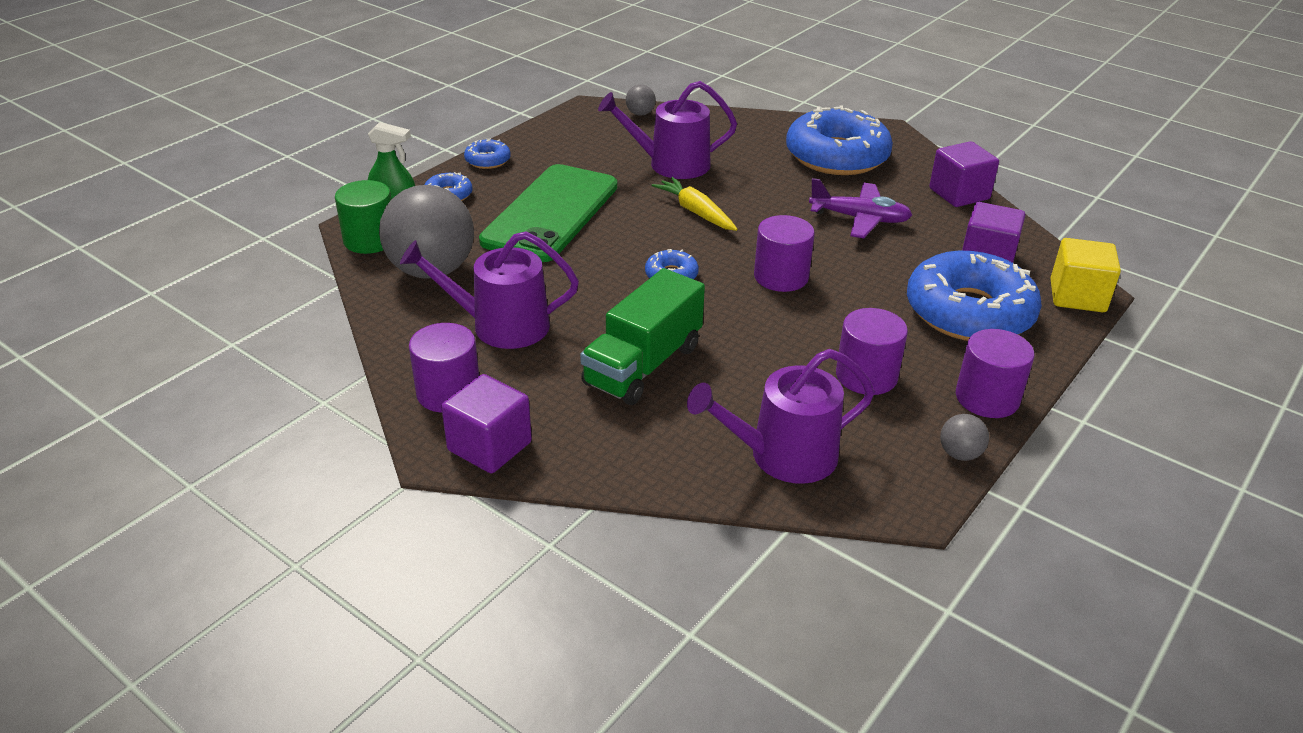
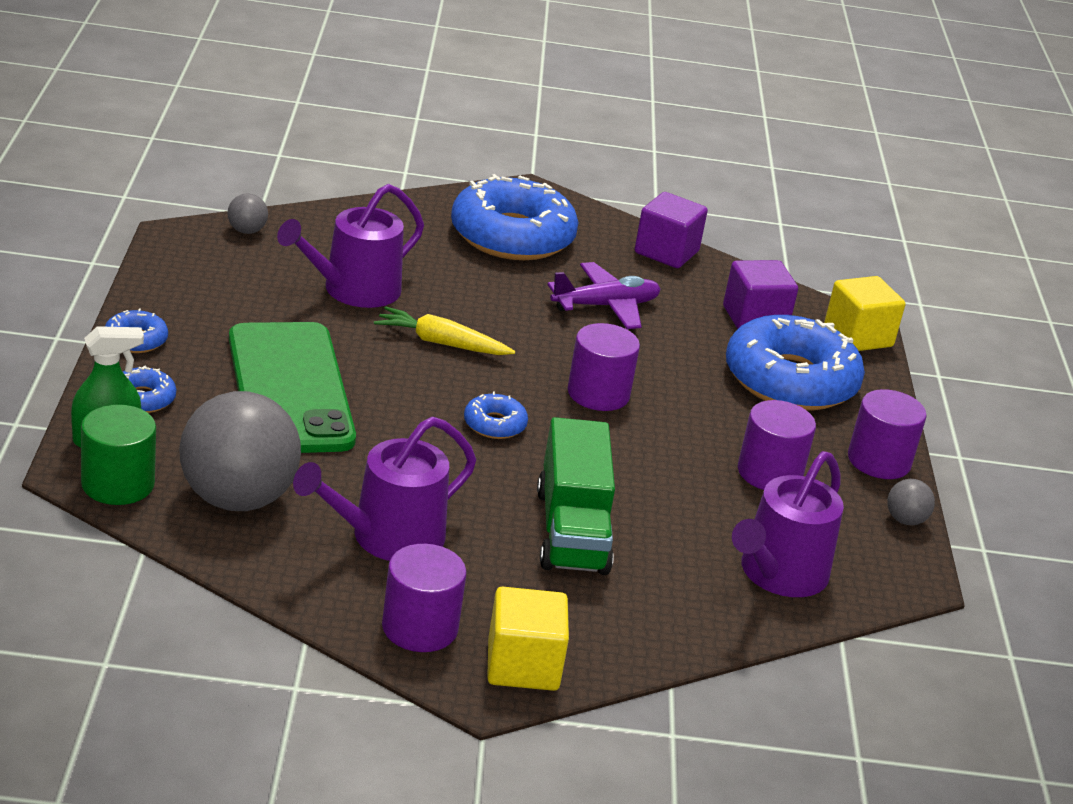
camera: 40 degrees left, 5 degrees down
(489, 446) = (523, 665): purple cube -> yellow cube

